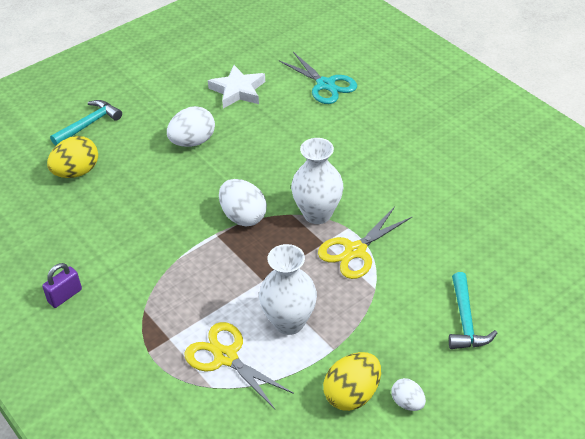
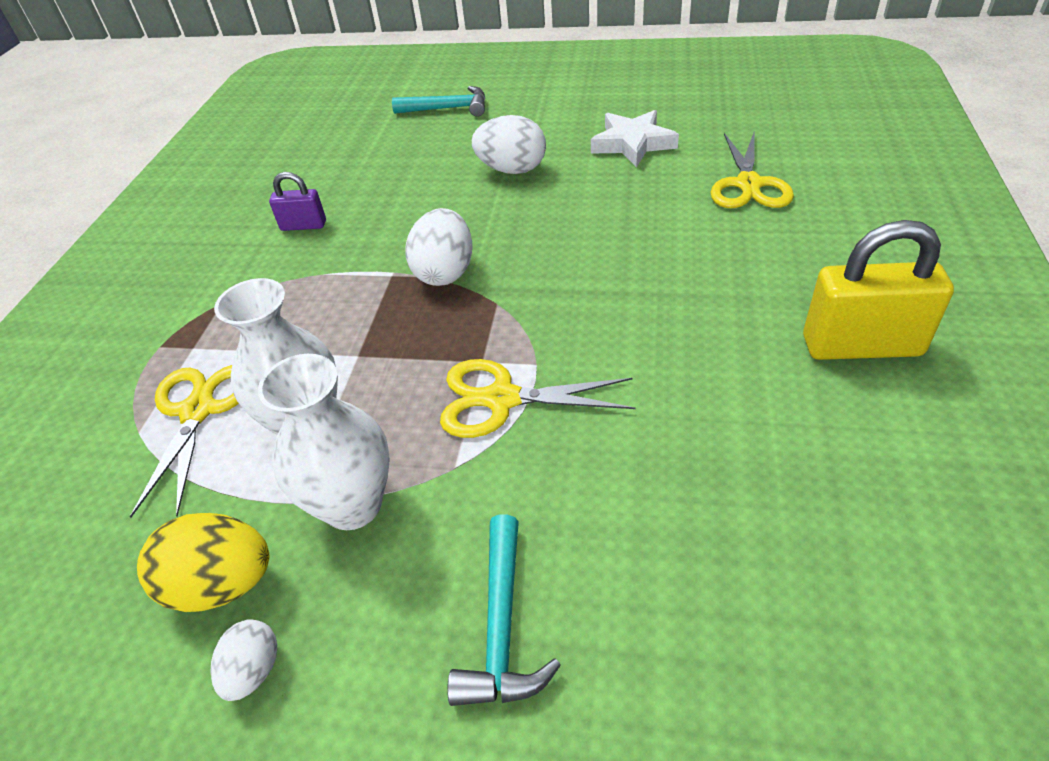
camera: 50 degrees right, 0 degrees up
(65, 296) = (196, 244): purple padlock -> purple padlock (303, 225)
(76, 172) = (375, 143): yellow egg -> none
(317, 214) = (525, 322): white vase -> white vase (353, 505)
(326, 85) = (748, 185): turquoise scissors -> yellow scissors
(457, 137) = (861, 346): none -> yellow padlock
(465, 320) = (501, 626): turquoise hammer -> turquoise hammer turned 45 degrees counterclockwise

